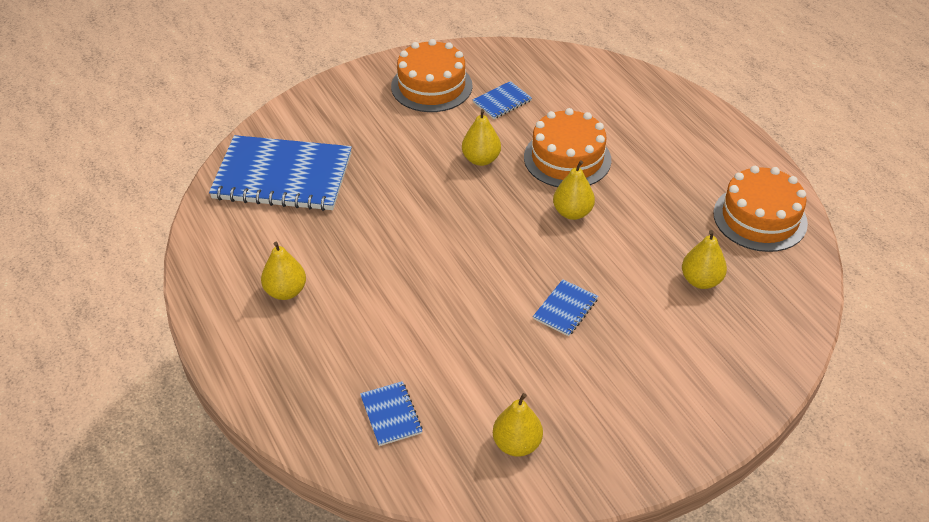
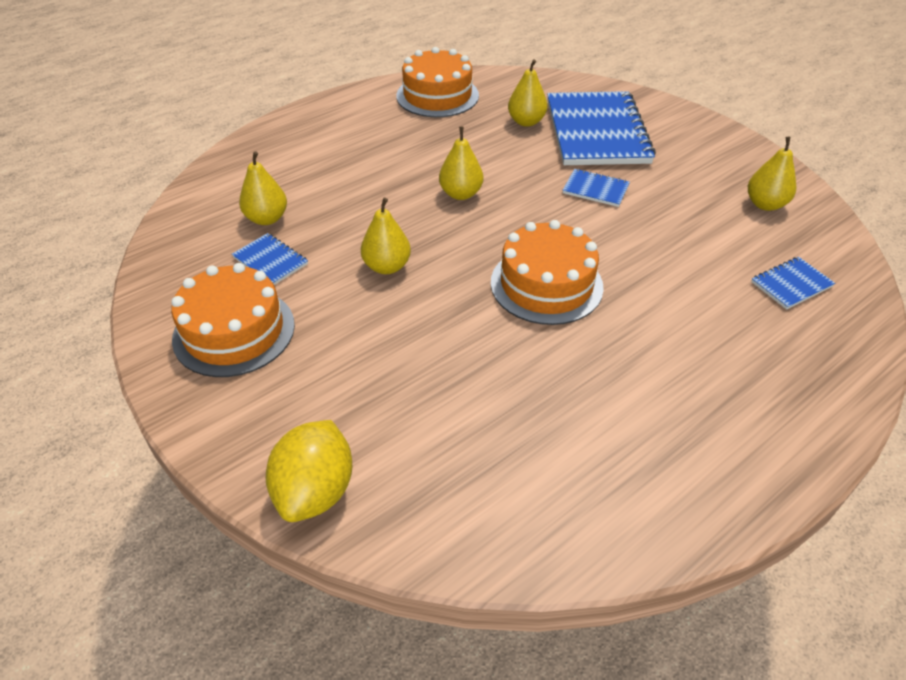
camera: 100 degrees left, 0 degrees up
(282, 176) = (462, 467): blue notebook -> blue notebook (597, 131)
(285, 291) = (680, 408): yellow pear -> yellow pear (267, 219)
(291, 117) = (315, 490): none -> yellow lemon
(567, 158) = (374, 203): orange cake -> orange cake (546, 284)

